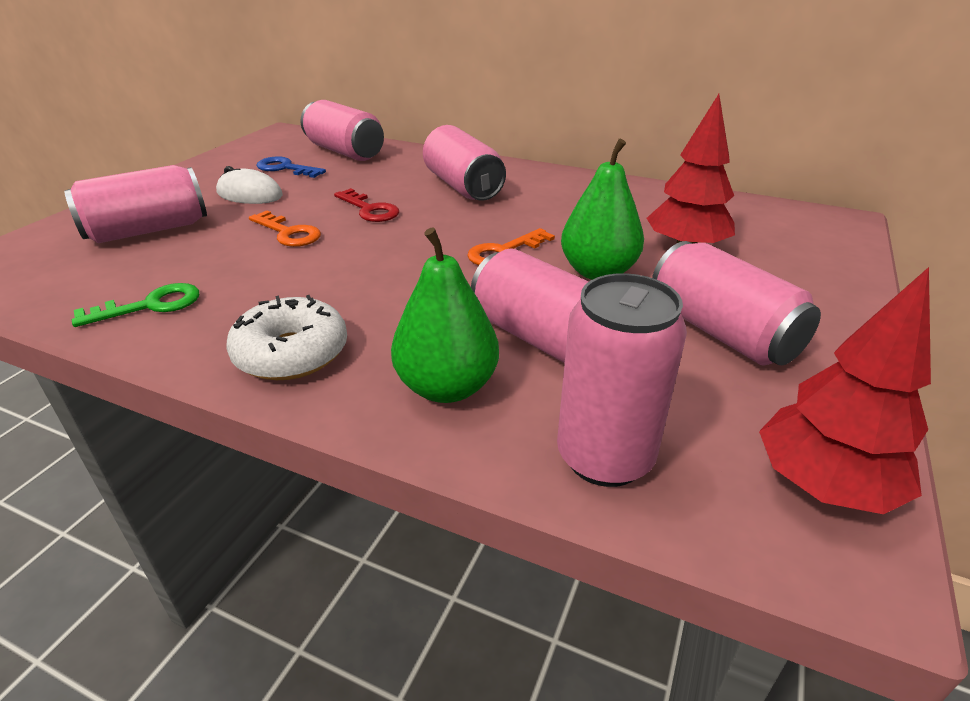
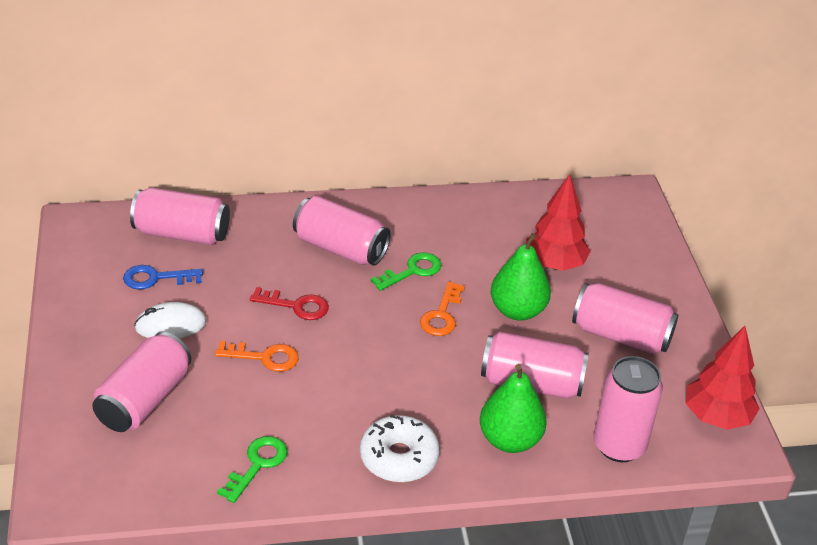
camera: 35 degrees left, 5 degrees up
(513, 215) = (412, 271): none -> green key

